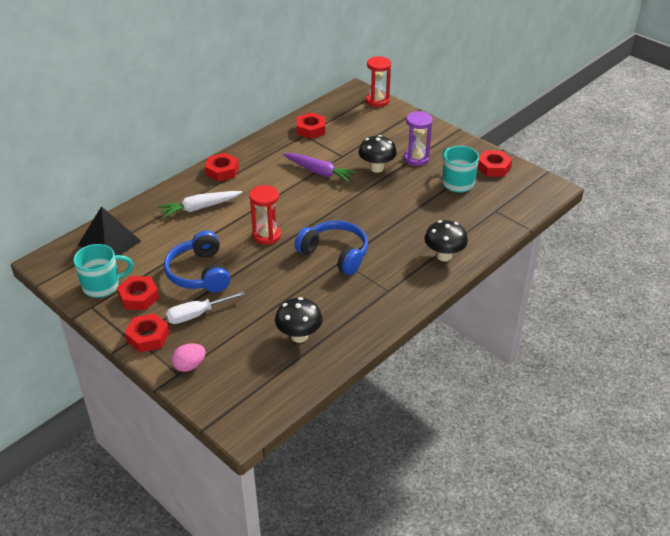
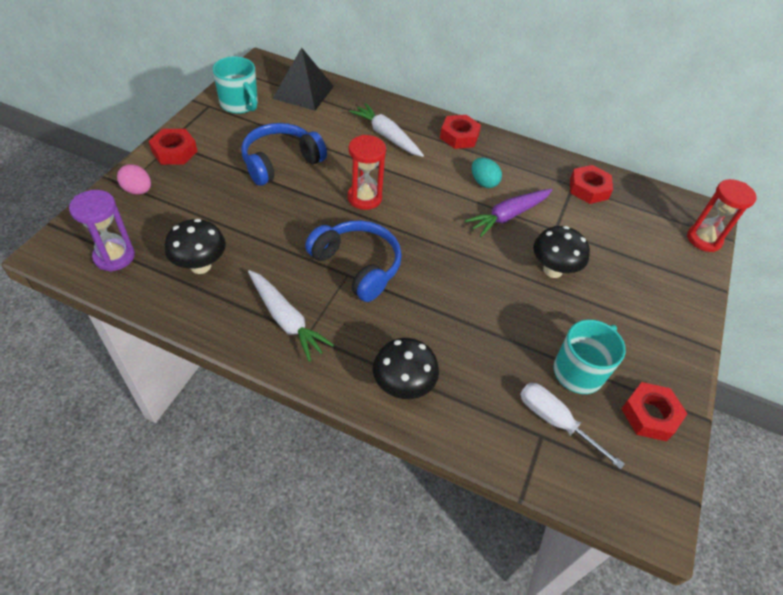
camera: 65 degrees right, 10 degrees up
(139, 297) = (230, 131): red nut -> none
(197, 314) = (216, 176): white screwdriver -> white screwdriver (555, 421)
(280, 173) = (483, 182): none -> turquoise egg
(319, 172) = (508, 216): purple carrot -> purple carrot turned 45 degrees clockwise
(335, 254) = (357, 266): blue headphones -> blue headphones turned 60 degrees counterclockwise
(370, 298) = (286, 319): none -> white carrot
(416, 158) = (604, 309): purple hourglass -> purple hourglass (114, 256)

